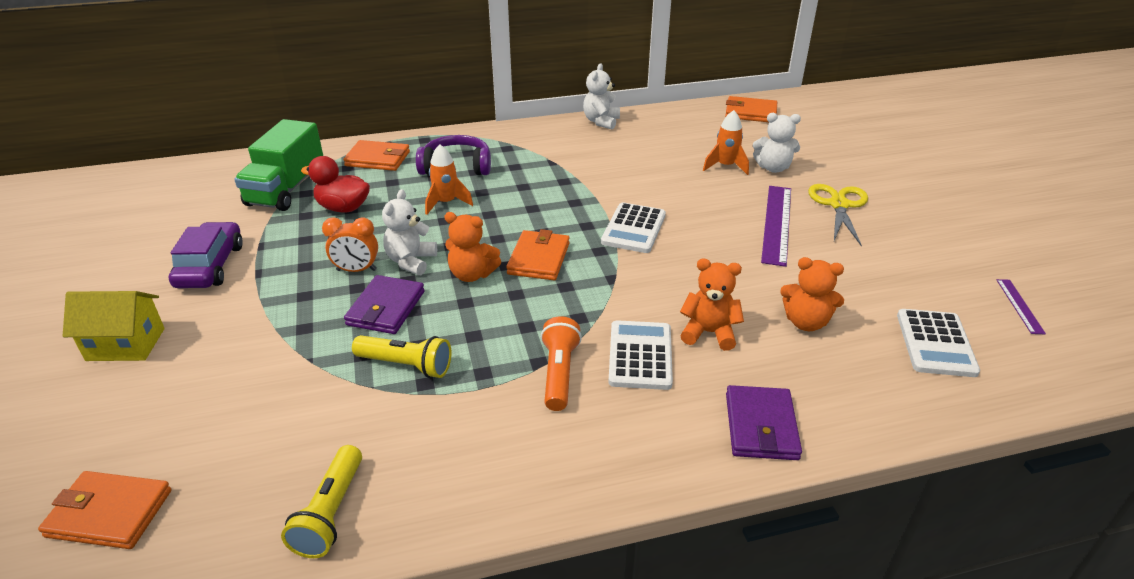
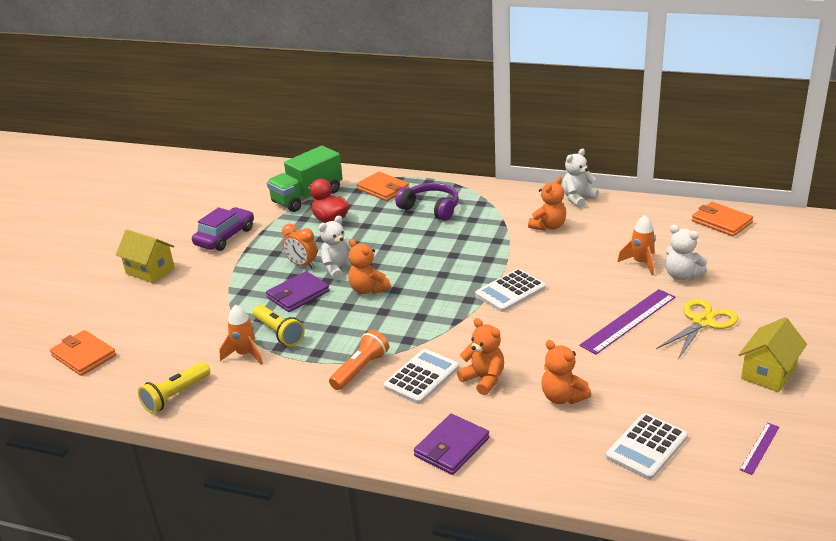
camera: 35 degrees right, 5 degrees down
(446, 203) = (398, 234): orange rocket -> orange rocket (245, 354)
(539, 259) = (421, 292): orange wallet -> none
(601, 154) = (548, 226): none -> orange teddy bear
(942, 234) = (768, 373): none -> yellow house

